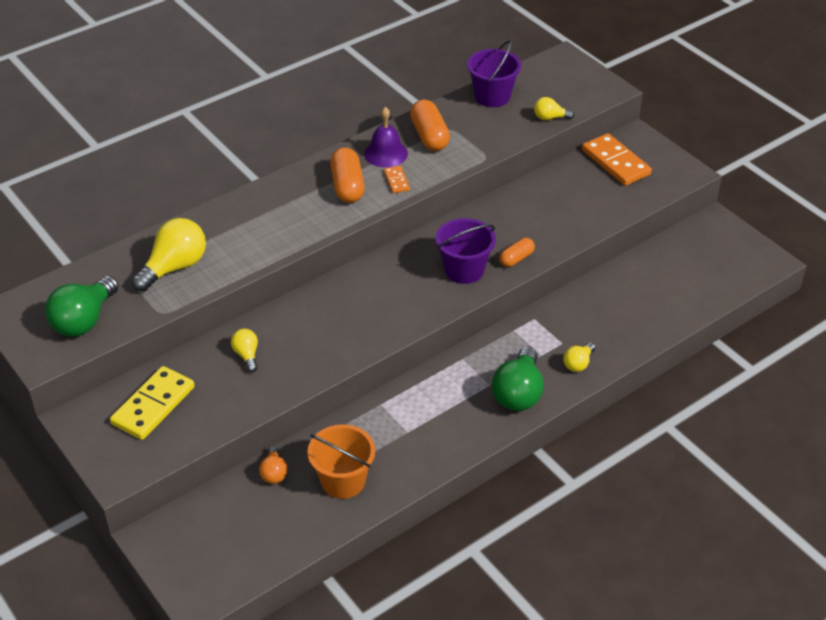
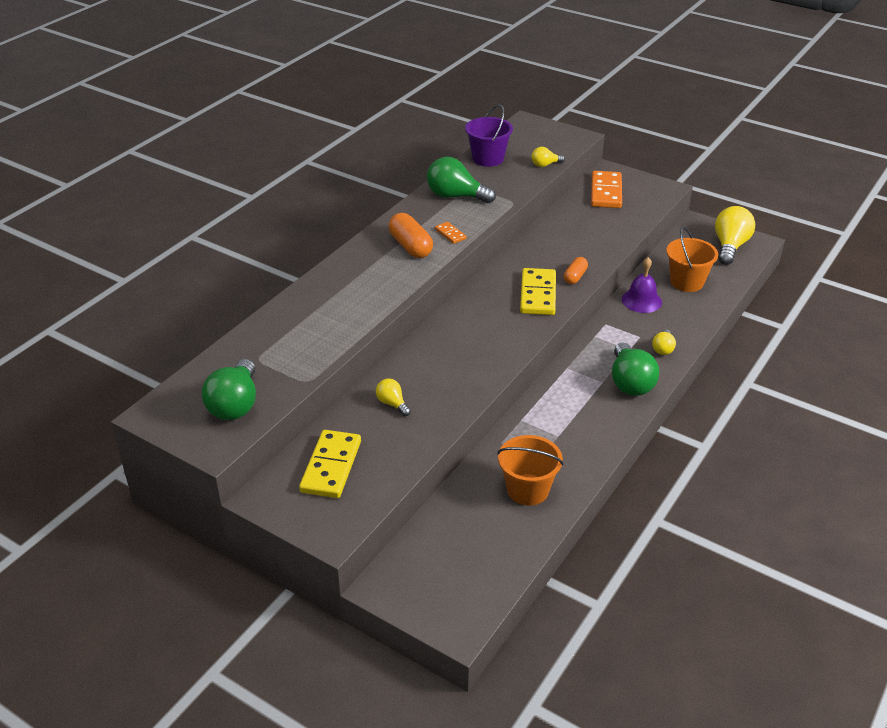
camera: 20 degrees left, 5 degrees down
(174, 267) = (295, 342): yellow light bulb -> yellow light bulb (730, 246)
(274, 473) = (462, 500): orange light bulb -> none
(386, 153) = (427, 216): purple bell -> purple bell (641, 300)
(429, 136) = (455, 196): orange capsule -> green light bulb
(464, 270) = (538, 294): purple bucket -> yellow domino
(615, 162) = (606, 192): orange domino -> orange domino turned 60 degrees clockwise
(655, 291) = (686, 282): none -> orange bucket

